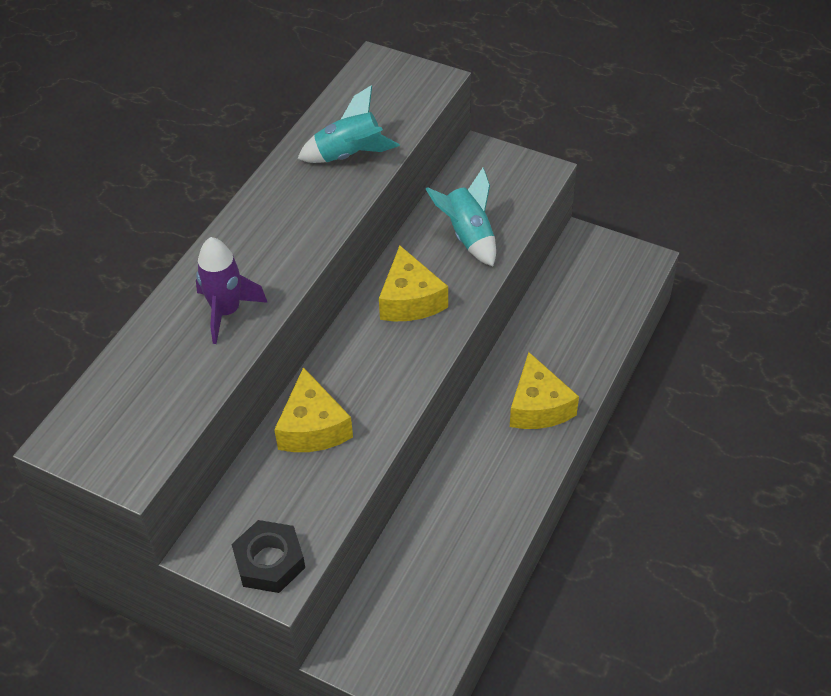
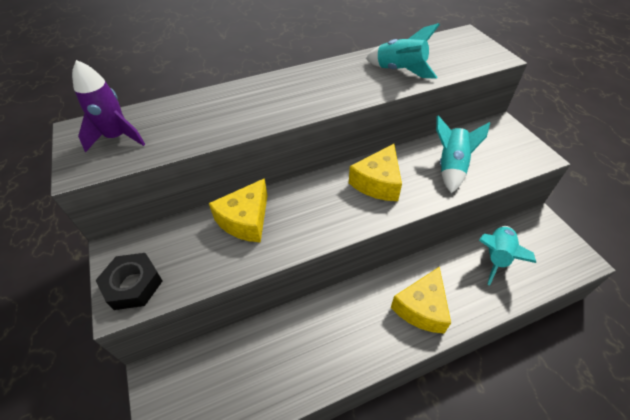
camera: 40 degrees right, 0 degrees up
(227, 312) = (236, 113): purple rocket -> purple rocket (117, 137)
(568, 308) = (496, 257): none -> turquoise rocket

